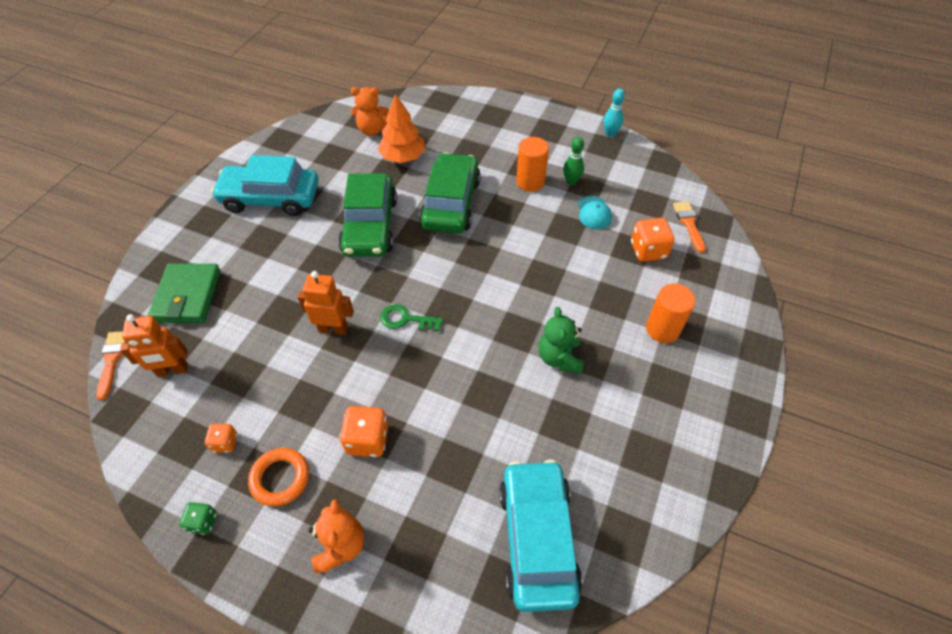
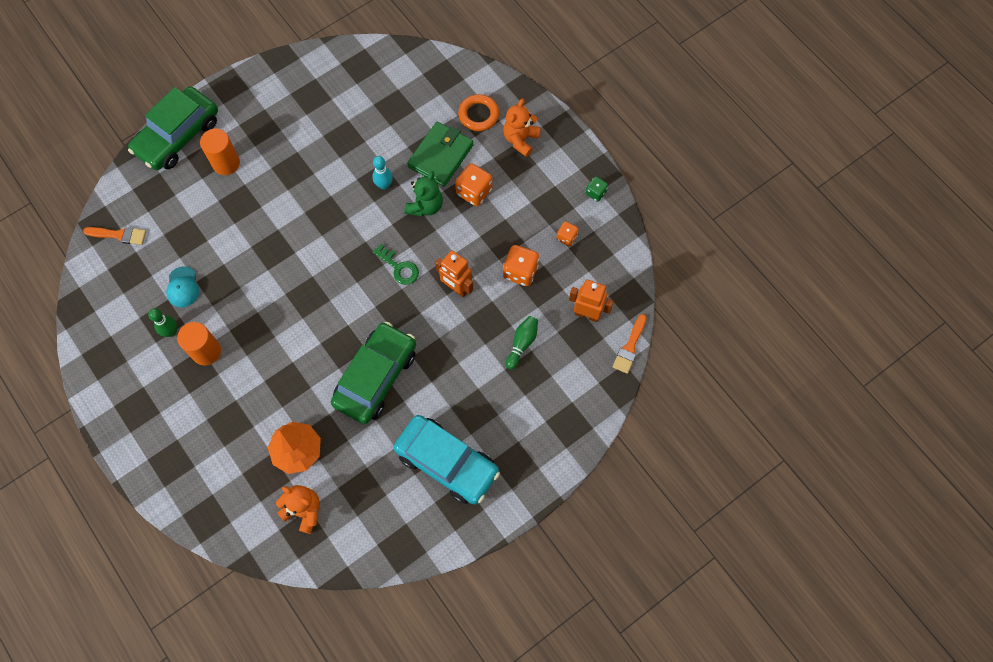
camera: 150 degrees left, 15 degrees up
(187, 296) = (557, 381): green wallet -> green wallet (440, 156)
(238, 311) = (522, 343): none -> green bowling pin
(280, 478) = (539, 195): orange ring -> orange ring (478, 115)
(451, 203) = (292, 365): green car -> green car (178, 136)
(537, 538) = (408, 87): turquoise car -> none
(559, 358) = (313, 180): green teddy bear -> green teddy bear (425, 206)
(594, 213) = (182, 287): turquoise cap -> turquoise cap turned 150 degrees clockwise
(610, 133) = (84, 370): turquoise bowling pin -> turquoise bowling pin (384, 185)
(648, 250) = (175, 228): orange dice -> orange dice (520, 271)
(689, 223) = (119, 235): orange brush -> orange brush turned 105 degrees counterclockwise

